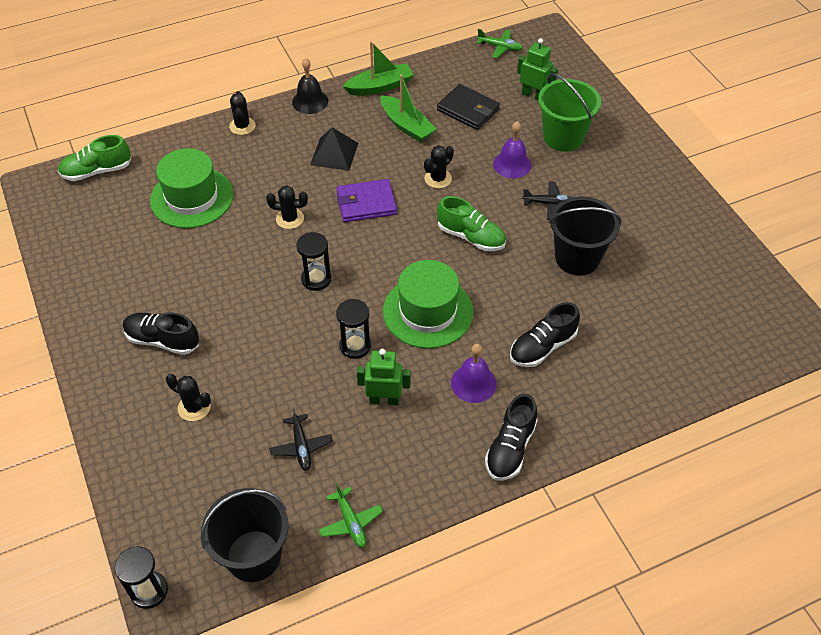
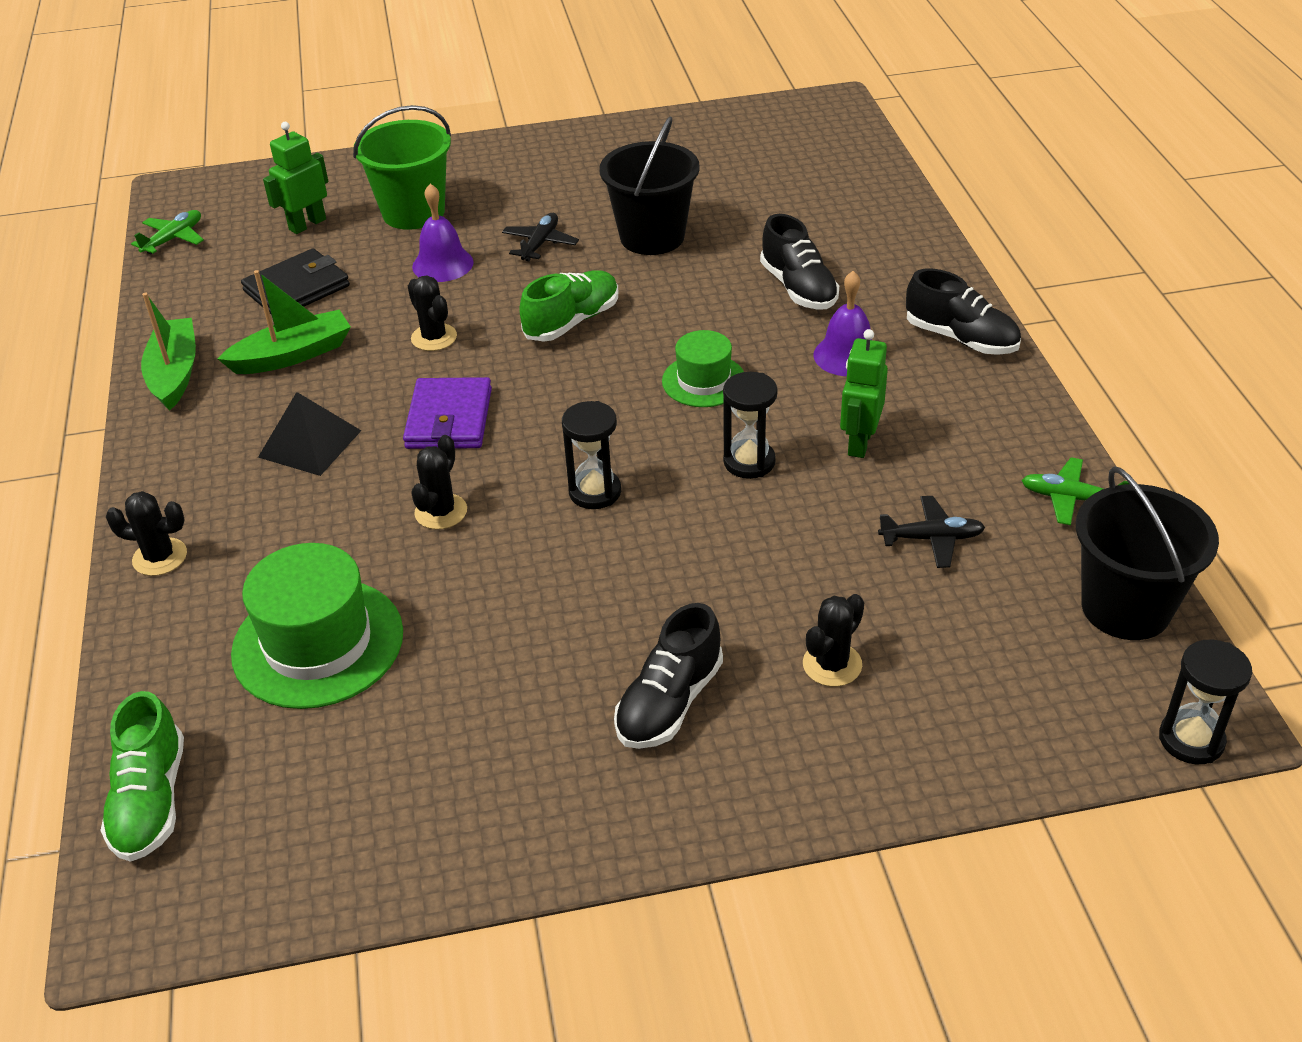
camera: 75 degrees left, 10 degrees down
(310, 101) = (153, 461): black bell -> none
(351, 522) = (1070, 498): green plane -> green plane turned 150 degrees counterclockwise
(428, 311) = (704, 381): green hat -> green hat, size x0.59

